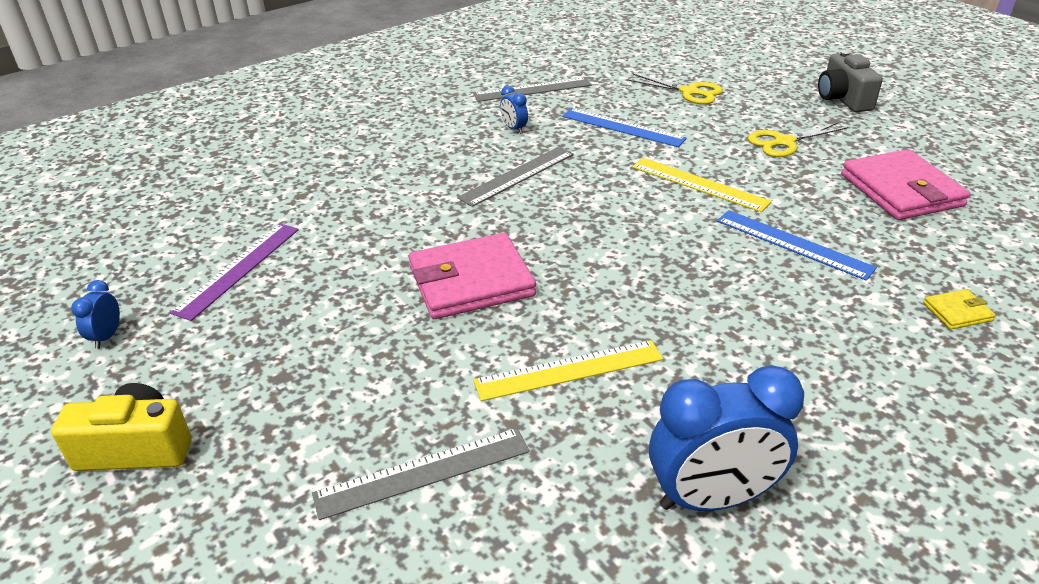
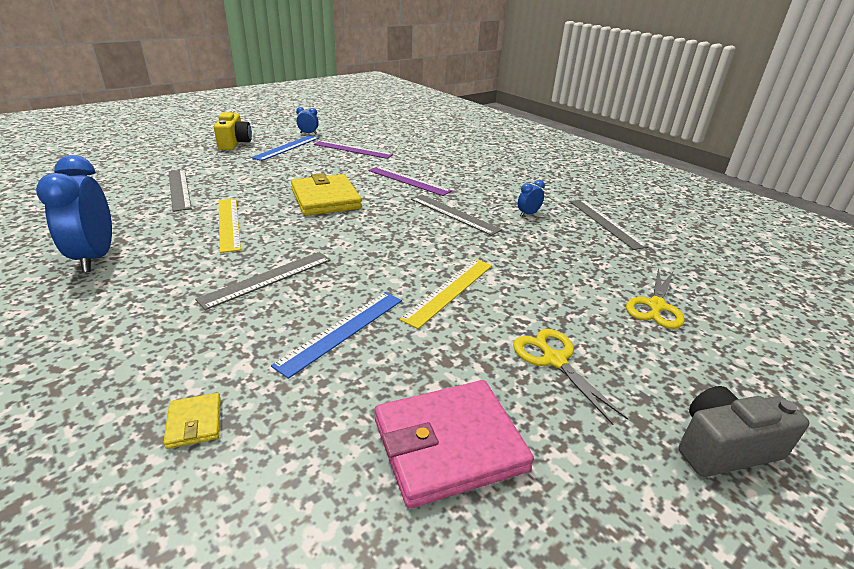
camera: 85 degrees right, 5 degrees down
(401, 209) = (408, 180): none -> purple ruler
(471, 281) = (325, 199): pink wallet -> yellow wallet
(622, 127) = (550, 260): blue ruler -> blue ruler (287, 147)
(716, 306) = (267, 279): none -> grey ruler

